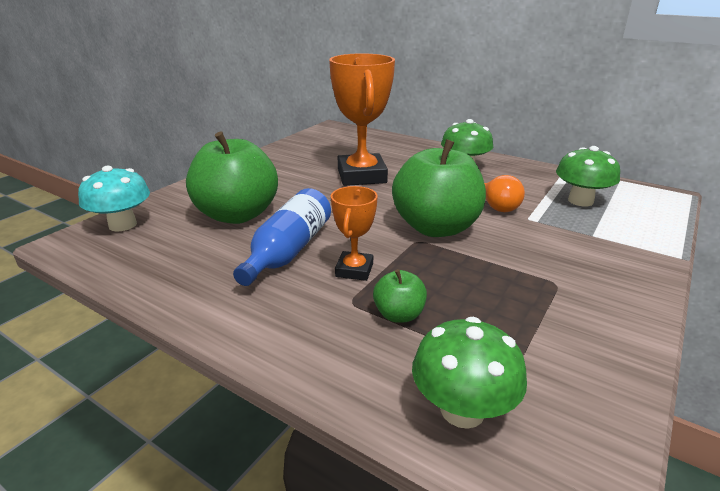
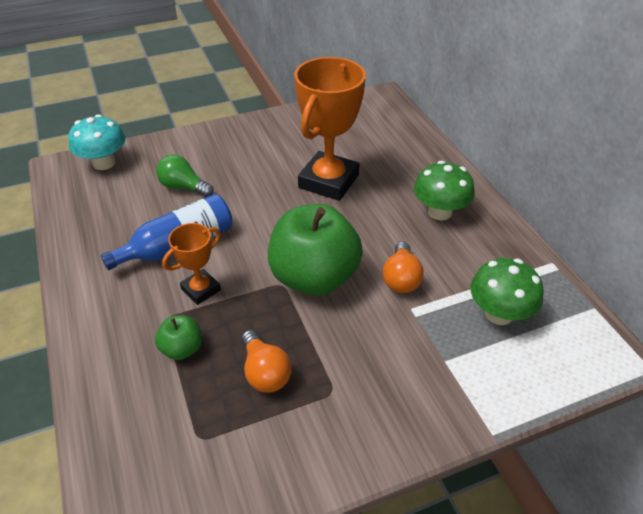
camera: 35 degrees right, 15 degrees up
(237, 215) = (183, 187): green apple -> green light bulb
(462, 410) = (130, 446): green mushroom -> none
(491, 296) = (265, 372): none -> orange light bulb

